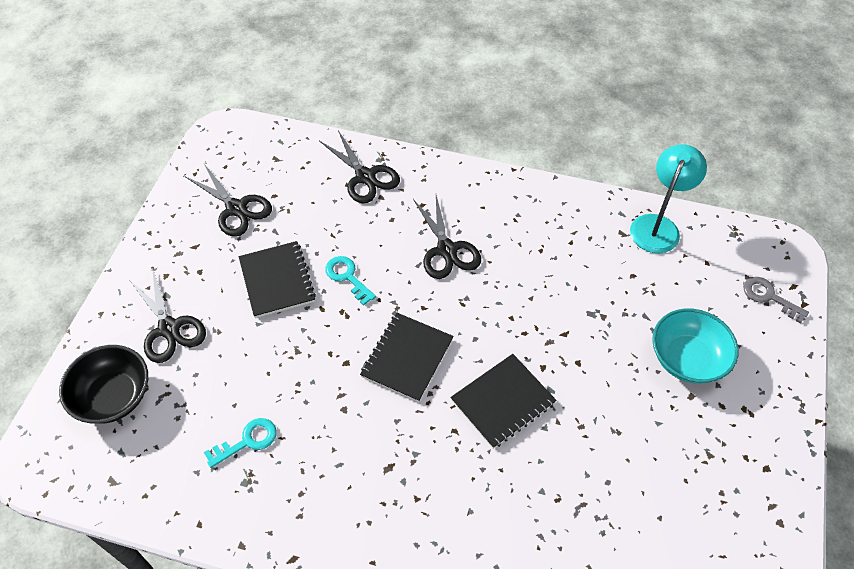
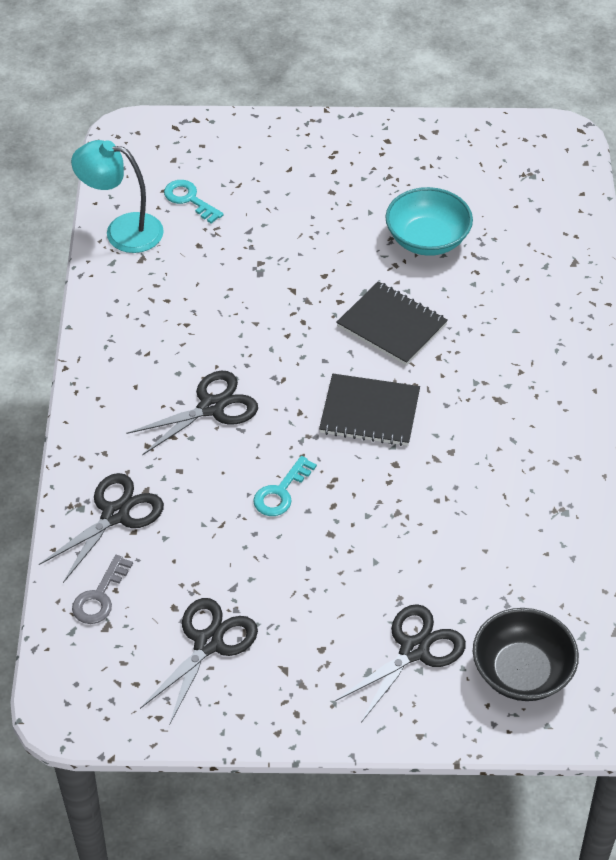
camera: 105 degrees left, 5 degrees down
(247, 441) = (521, 524): turquoise key -> turquoise key (189, 199)
(277, 280) = (308, 561): black notebook -> none
(687, 358) = (290, 197): turquoise bowl -> turquoise bowl (427, 239)
(769, 297) = (195, 144): grey key -> grey key (99, 596)

